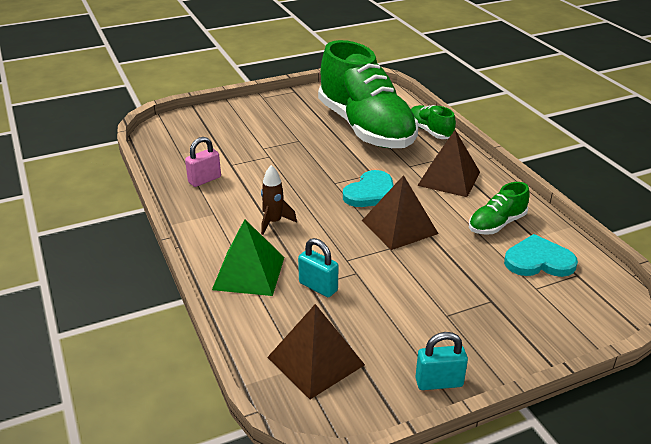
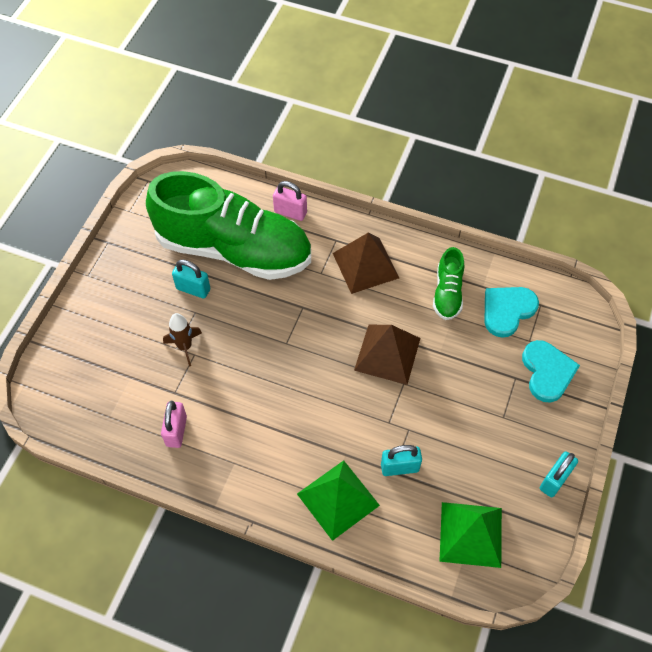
camera: 45 degrees left, 25 degrees up
(274, 222) = (293, 430): brown rocket -> brown rocket (185, 347)
(313, 131) = (193, 289): none -> turquoise padlock
(316, 361) = (471, 534): brown pyramid -> green pyramid
(371, 193) = (327, 332): turquoise heart -> turquoise heart (547, 372)
(430, 131) = (290, 212): green shoe -> pink padlock

